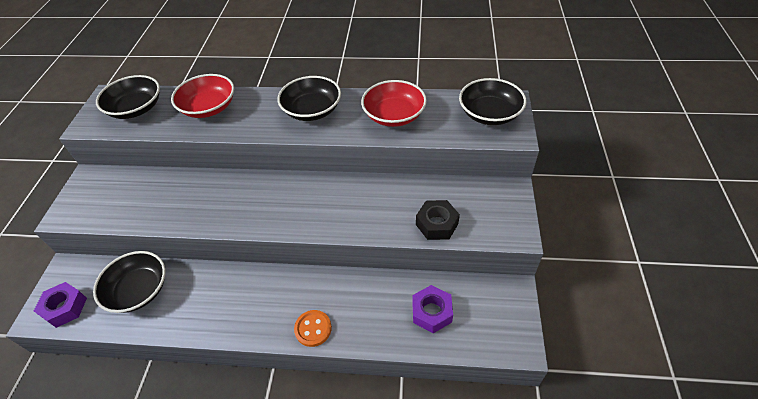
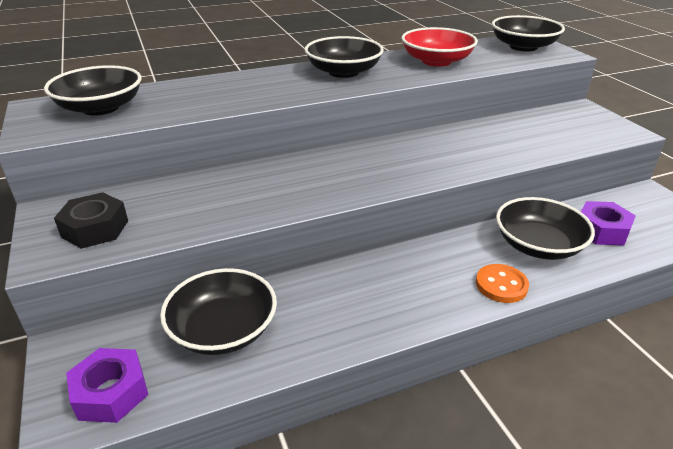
camera: 30 degrees left, 15 degrees down
(209, 107) = (209, 90): red bowl -> none
(371, 306) = (538, 245): none -> black bowl
(437, 224) = (551, 143): black nut -> black nut (95, 229)

